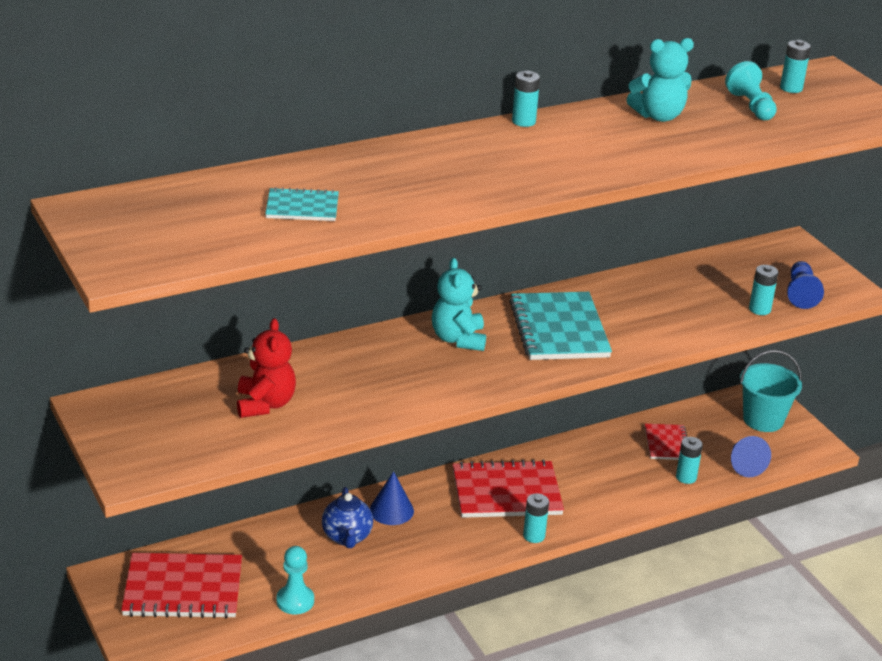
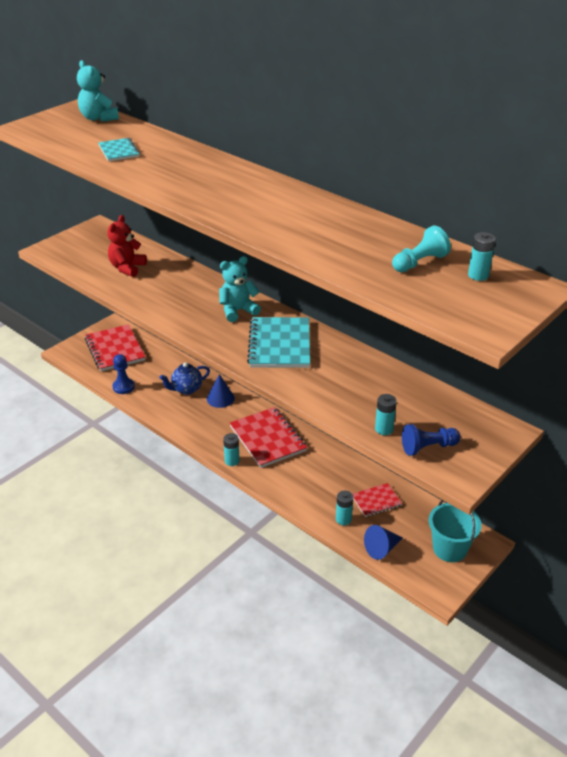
camera: 70 degrees right, 5 degrees up
(265, 404) = (127, 268): red teddy bear -> red teddy bear turned 135 degrees clockwise
(295, 601) = (123, 387): turquoise pawn -> blue pawn
(523, 121) = (294, 187): turquoise battery -> none
(559, 329) = (279, 345): turquoise notebook -> turquoise notebook turned 60 degrees counterclockwise
(658, 116) = (357, 230): turquoise teddy bear -> turquoise teddy bear (98, 118)

